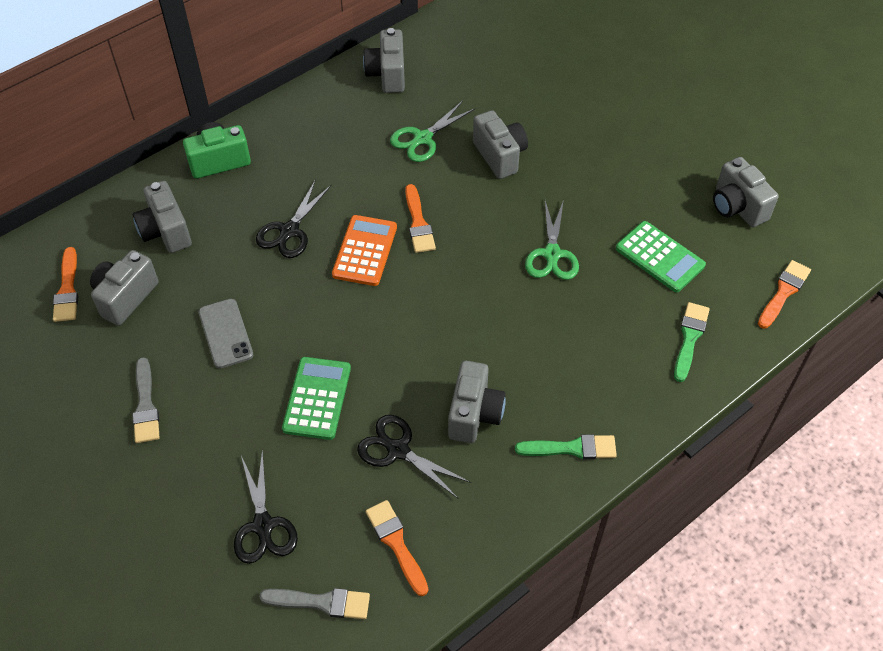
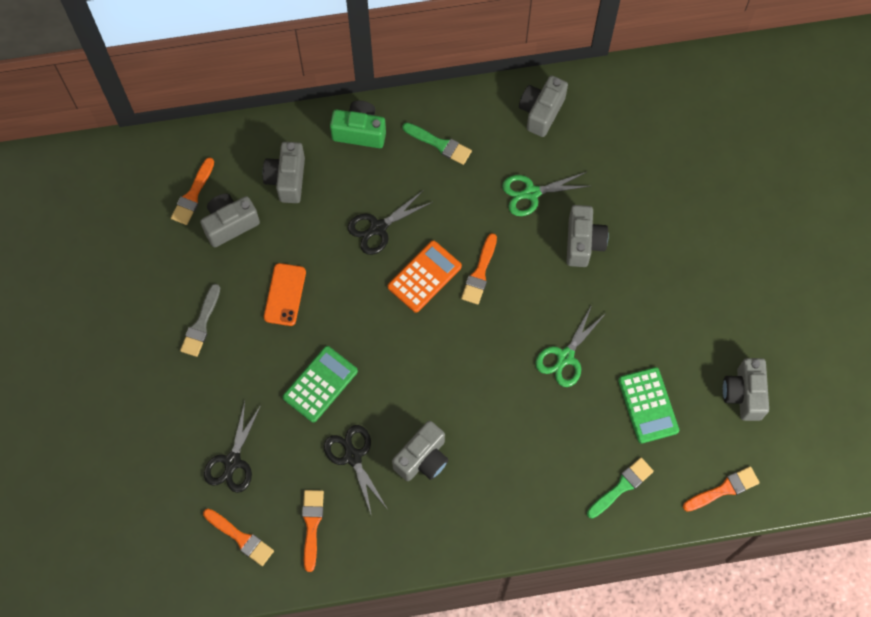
camera: 30 degrees right, 15 degrees up
(225, 333) = (285, 294): grey phone -> orange phone
(321, 602) = (240, 538): grey brush -> orange brush
(571, 448) = (474, 524): green brush -> green brush (439, 144)

